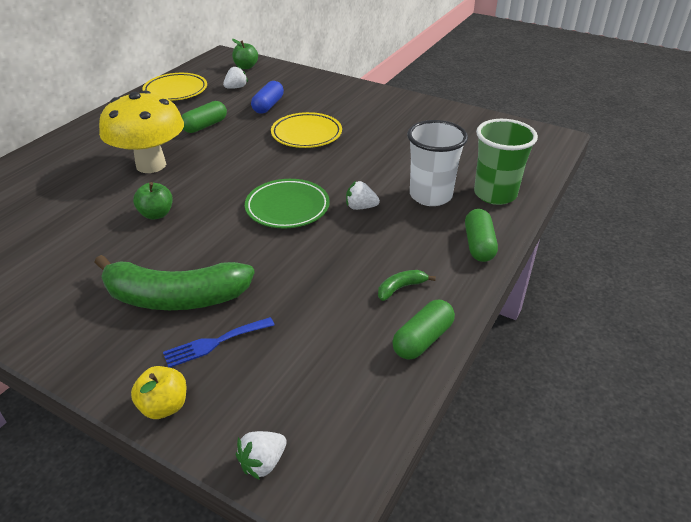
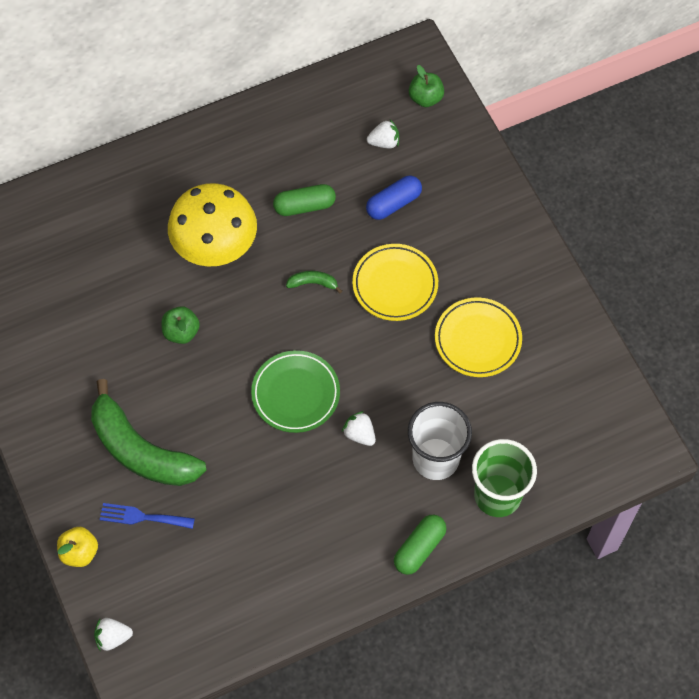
camera: 35 degrees right, 25 degrees up
(176, 91) = (315, 111): yellow plate -> yellow plate (477, 340)
(401, 288) = (313, 553): green banana -> green banana (313, 283)
(422, 339) = (287, 613): green capsule -> none

